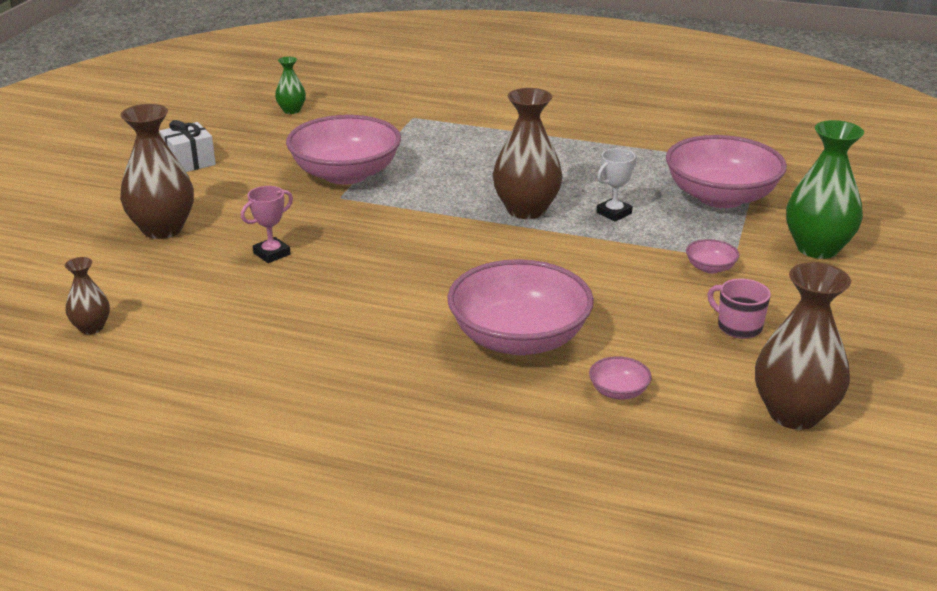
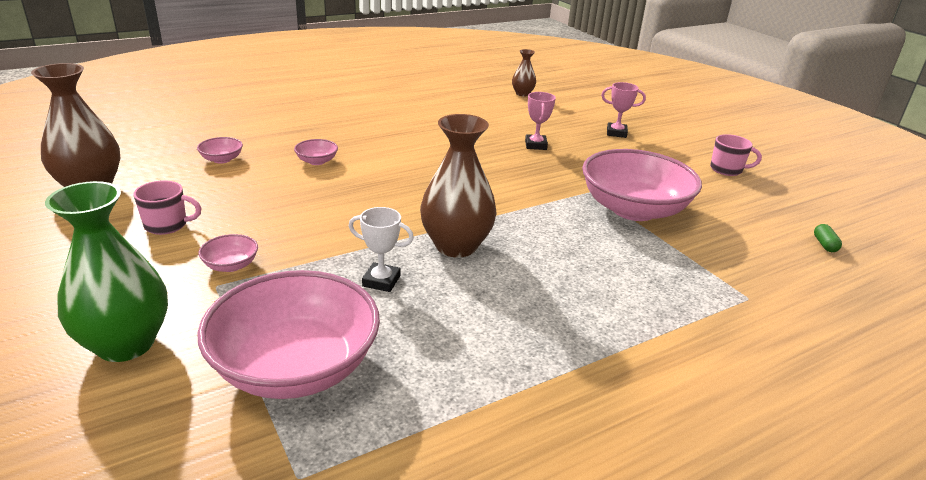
camera: 130 degrees right, 0 degrees up
(162, 229) = (616, 133): brown vase -> pink trophy
(189, 162) = (727, 170): white gift -> pink mug
(291, 110) = (824, 245): green vase -> green capsule
(519, 339) = (317, 161): pink bowl -> pink bowl, size x0.40
(614, 213) = (381, 281): white trophy -> white trophy turned 75 degrees counterclockwise

